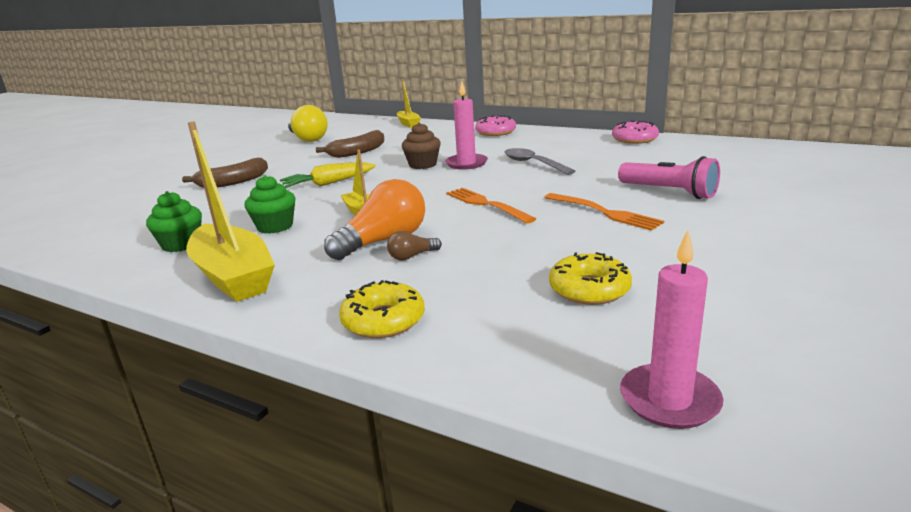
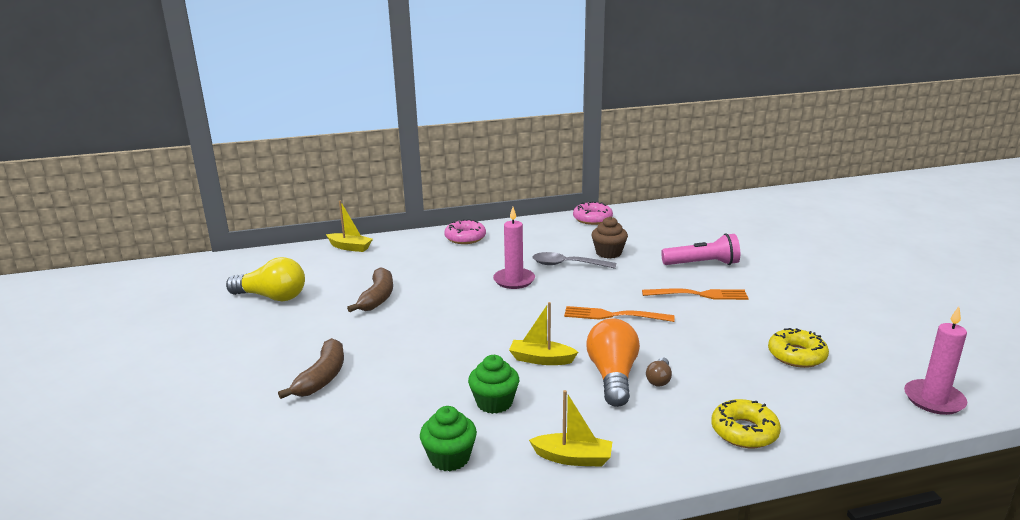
camera: 45 degrees left, 0 degrees up
(233, 276) = (573, 458): yellow boat -> yellow boat, size x0.54
(328, 183) = (435, 342): yellow carrot -> none
(422, 165) = (478, 293): brown cupcake -> brown cupcake (608, 253)

